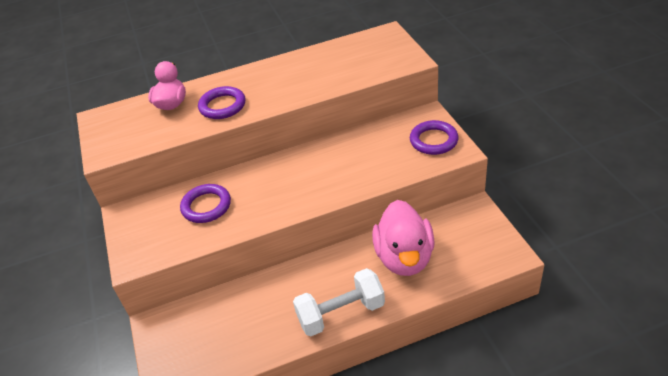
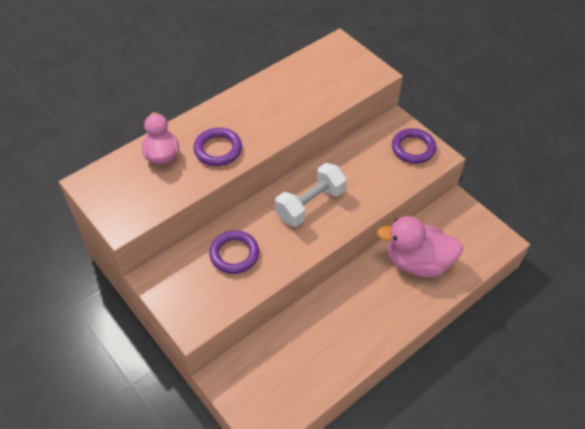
camera: 25 degrees left, 10 degrees up
(341, 313) = (386, 326): white dumbbell -> white dumbbell (310, 204)
(404, 257) = (417, 262): pink duck -> pink duck turned 120 degrees clockwise

